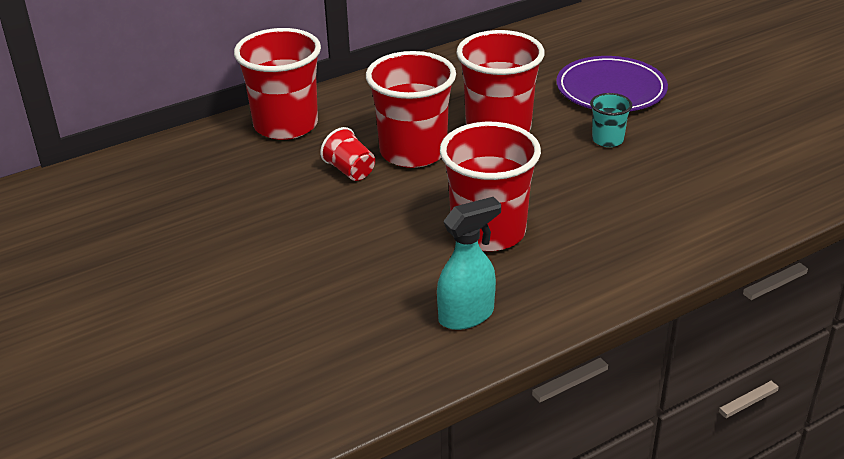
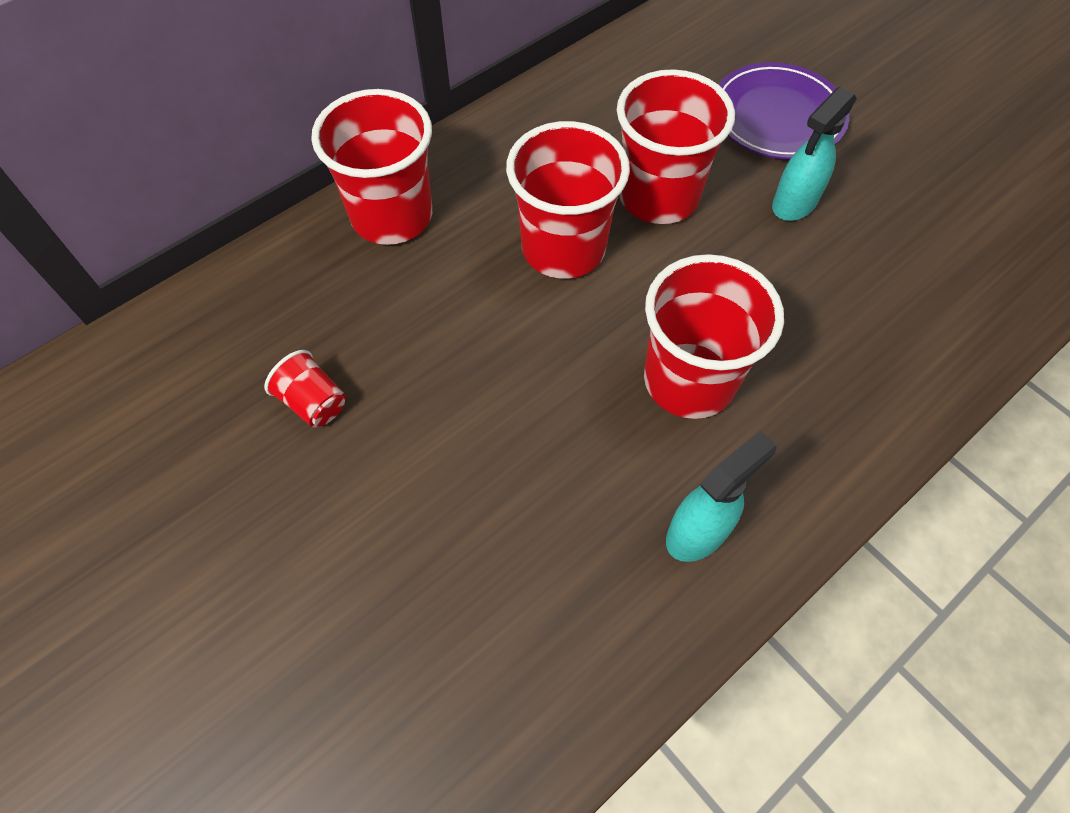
camera: 10 degrees left, 25 degrees up
(350, 171) = (492, 290): red cup -> red cup (314, 402)
(607, 140) = (794, 204): turquoise cup -> turquoise spray bottle

